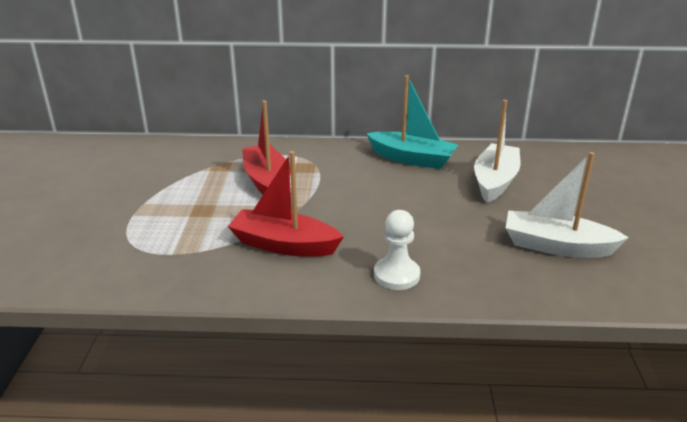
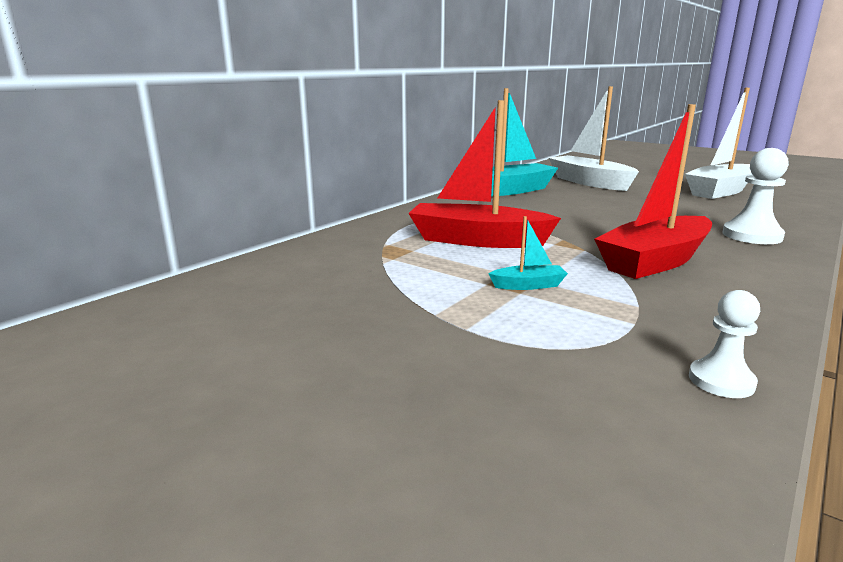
camera: 55 degrees left, 10 degrees down
(120, 285) = (721, 381): none -> white pawn
(202, 215) = (528, 285): none -> turquoise boat

